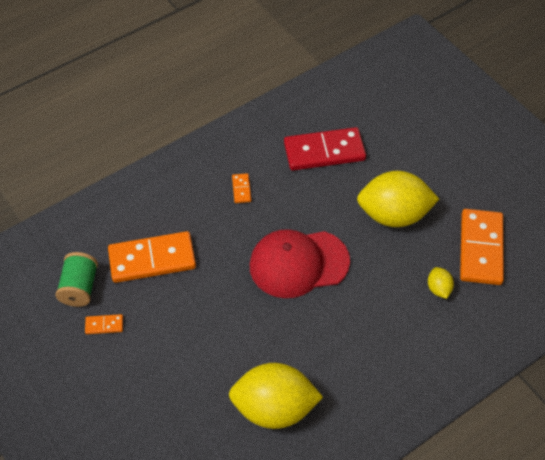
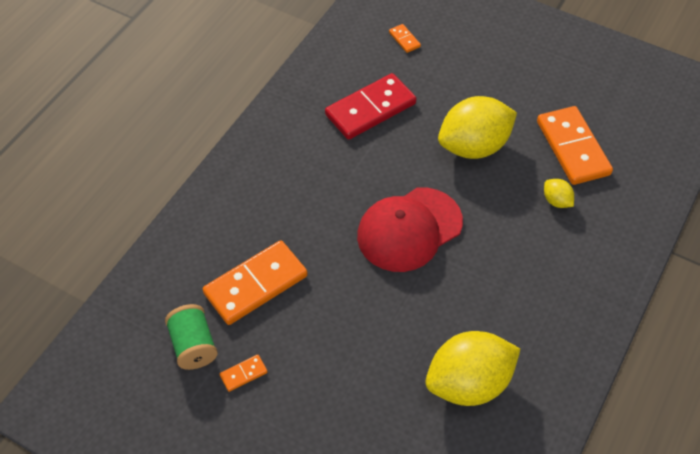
camera: 25 degrees left, 0 degrees up
(241, 189) = (308, 177): orange domino -> orange domino (404, 39)

